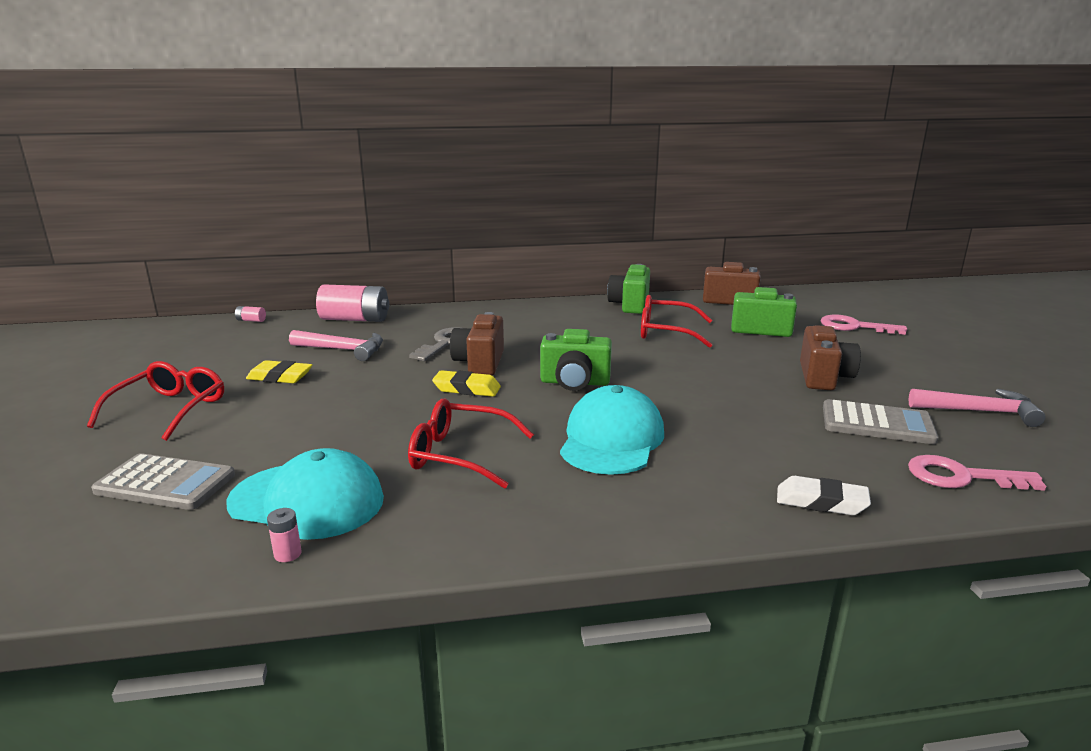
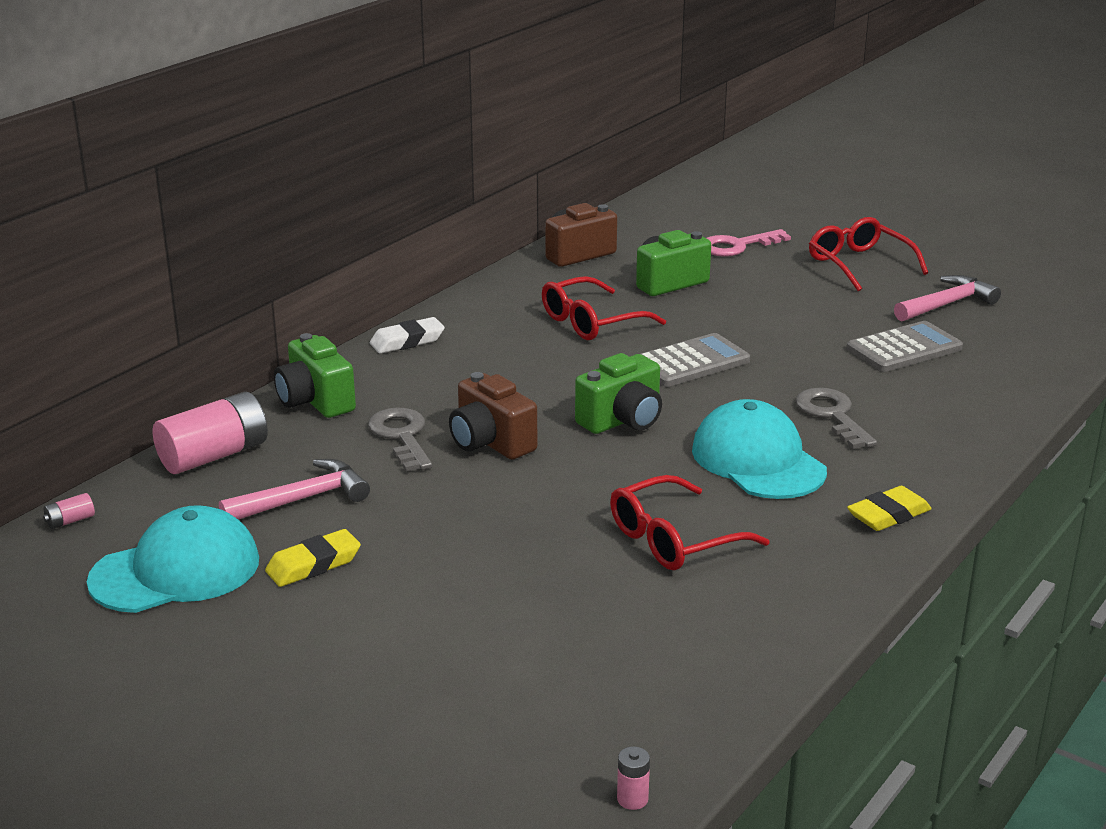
camera: 45 degrees left, 5 degrees up
(165, 483) = (484, 714): grey calculator -> grey calculator (691, 362)
(170, 409) = (284, 661): red glasses -> red glasses (859, 264)
(287, 554) = (725, 687): pink battery -> pink battery (632, 799)
(307, 501) = (643, 647): turquoise cap -> turquoise cap (176, 571)
(467, 389) = (540, 476): yellow eraser -> yellow eraser (888, 515)
(630, 305) = (492, 300): green camera -> green camera (315, 401)
(725, 438) = (832, 415): none -> grey key
(821, 502) = (970, 436): white eraser -> white eraser (407, 341)
(823, 377) = (802, 318): brown camera -> none
(961, 477) = (1012, 371): pink key -> none

